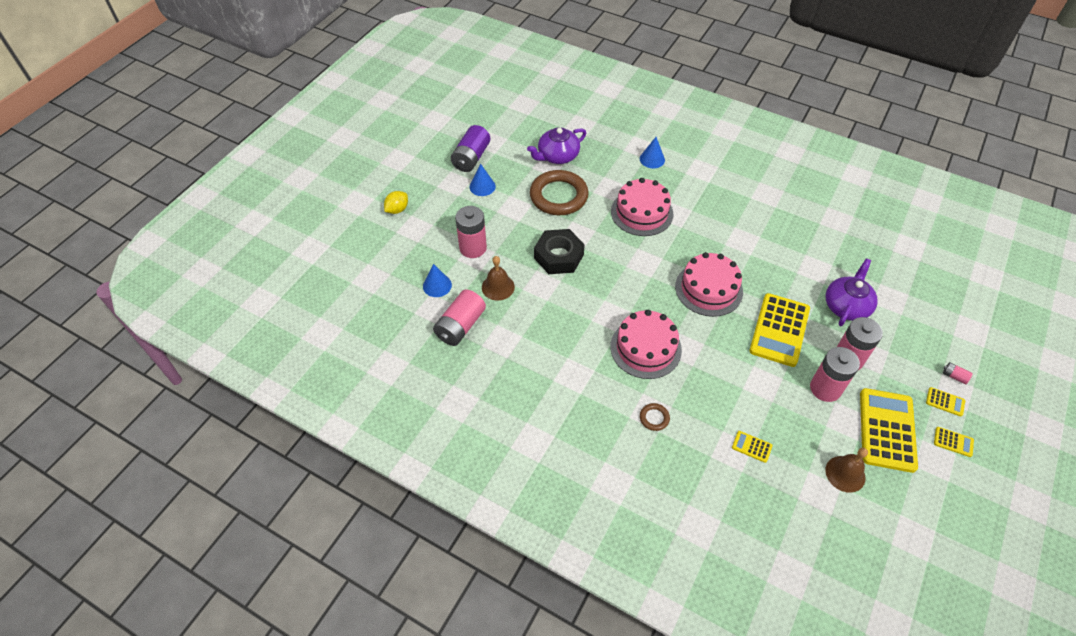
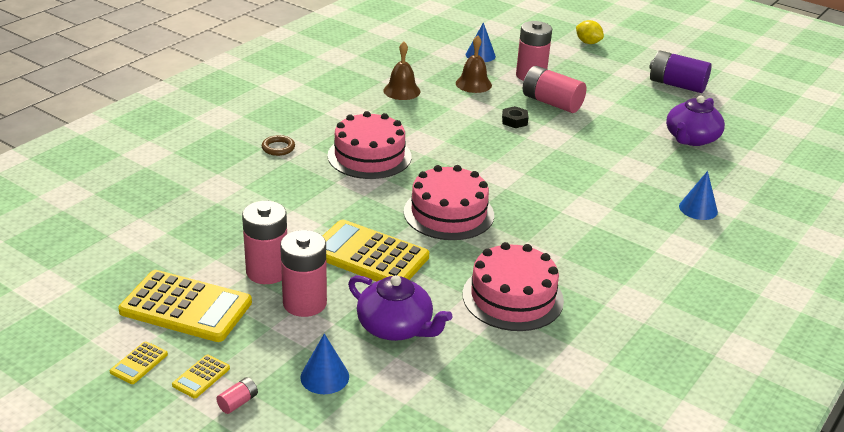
camera: 95 degrees right, 20 degrees down
(460, 326) = (426, 62): pink battery -> pink battery (551, 103)
(482, 186) = (628, 87): blue cone -> blue cone (324, 377)
(557, 156) = (691, 138): purple teapot -> purple teapot turned 120 degrees counterclockwise
(558, 196) = (615, 131): brown ring -> none
(558, 256) = (514, 121): black nut -> black nut, size x0.48
(642, 212) = (588, 185): pink cake -> pink cake (512, 297)
(751, 447) = (215, 200): yellow calculator -> none
(845, 474) = (148, 257): brown bell -> brown bell (402, 91)

